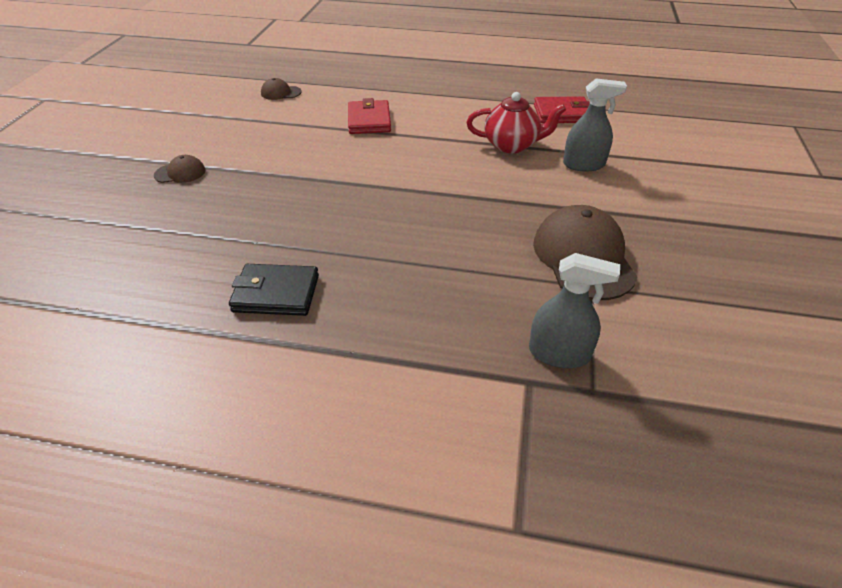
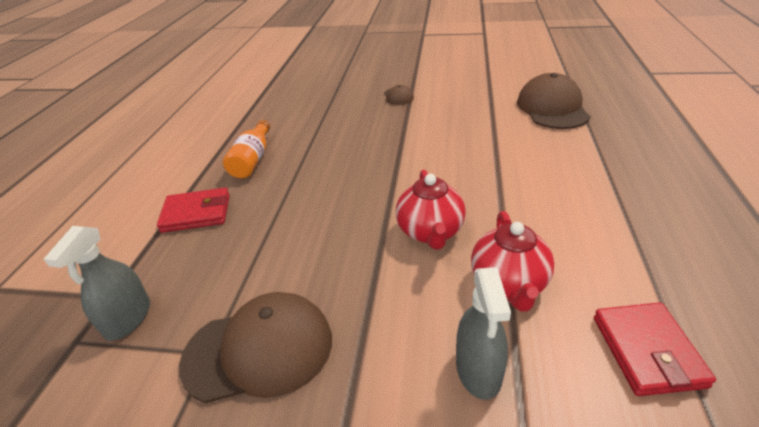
camera: 90 degrees right, 5 degrees down
(276, 293) = (252, 160): black wallet -> orange bottle
(281, 93) = (552, 108): brown cap -> brown cap, size x2.10
(369, 120) = (521, 165): red wallet -> red wallet (196, 213)
(452, 171) = (430, 232): none -> red teapot

